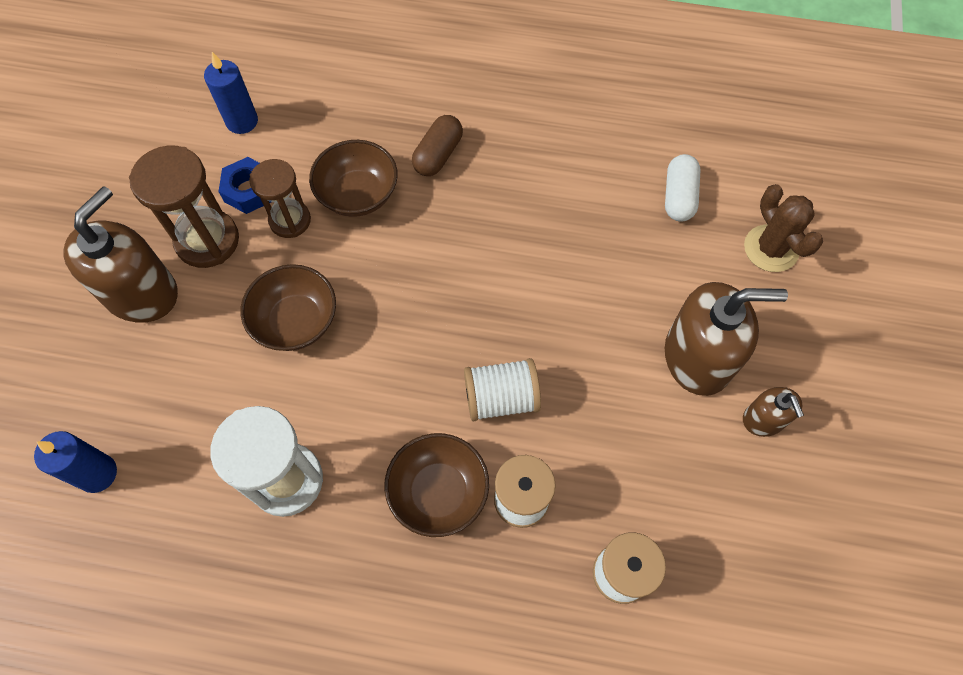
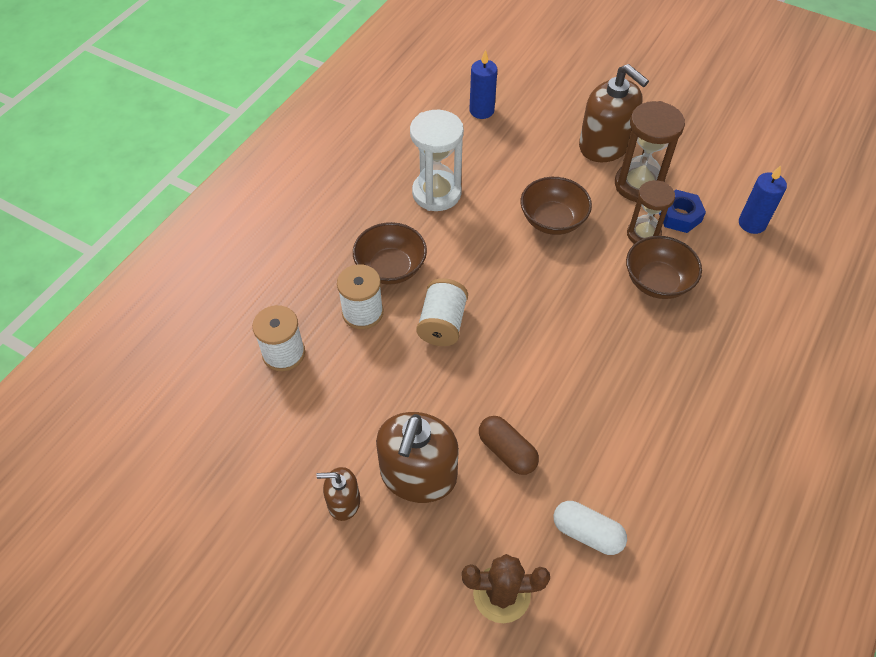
camera: 110 degrees right, 10 degrees down
(438, 155) = (686, 348): brown capsule -> brown capsule (507, 451)

